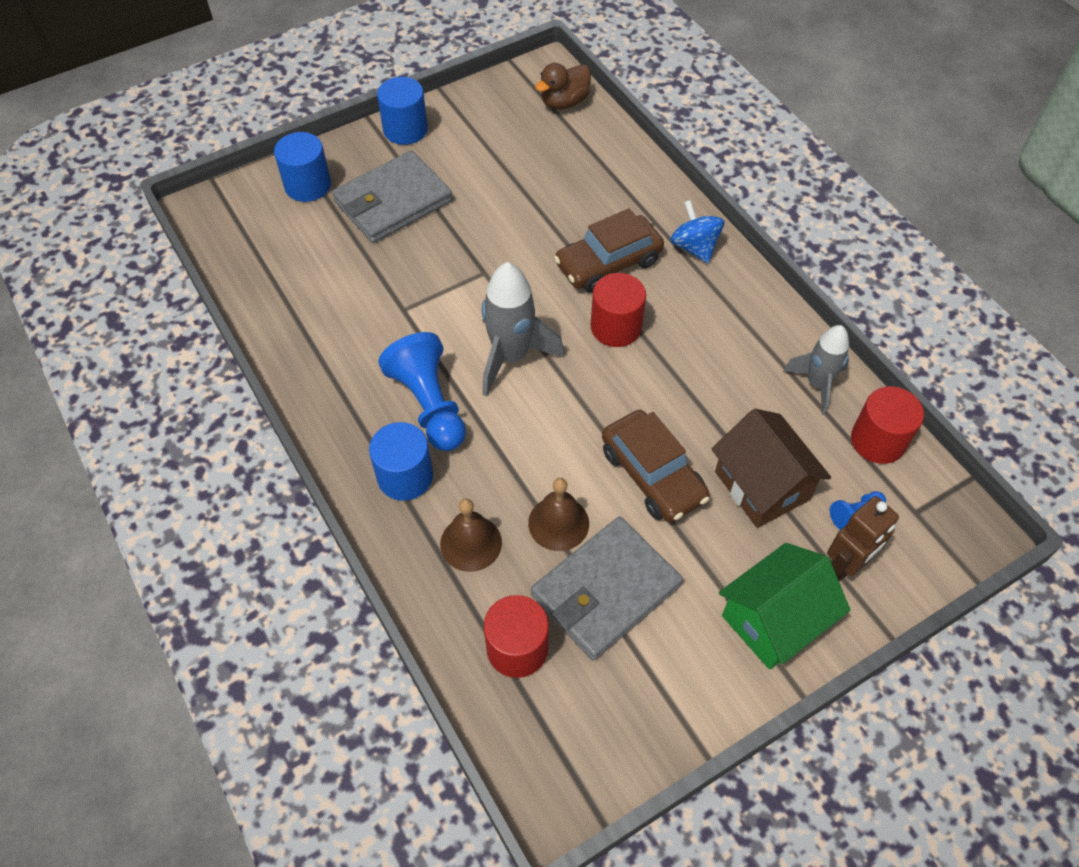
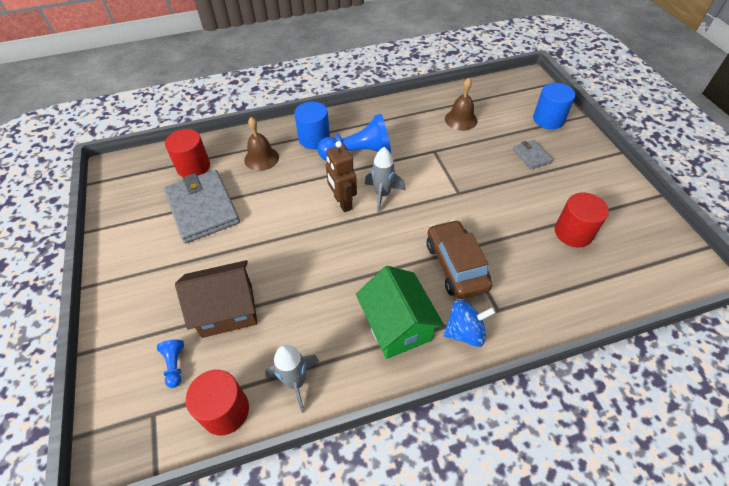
camera: 105 degrees right, 5 degrees down
(393, 201) = (531, 156): grey wallet -> grey wallet, size x0.48
(405, 129) = (607, 170): blue cylinder -> none
(511, 356) = (382, 195): grey rocket -> grey rocket, size x0.67
(558, 523) = (255, 196): brown bell -> brown bell (461, 119)
(564, 102) = (654, 275): brown duck -> none
(616, 327) = (392, 256): red cylinder -> red cylinder (573, 232)
(652, 475) = (265, 249): brown car -> none
(774, 620) = (135, 286): green house -> green house (397, 326)
(845, 566) = (143, 343): brown robot -> brown robot (342, 203)

